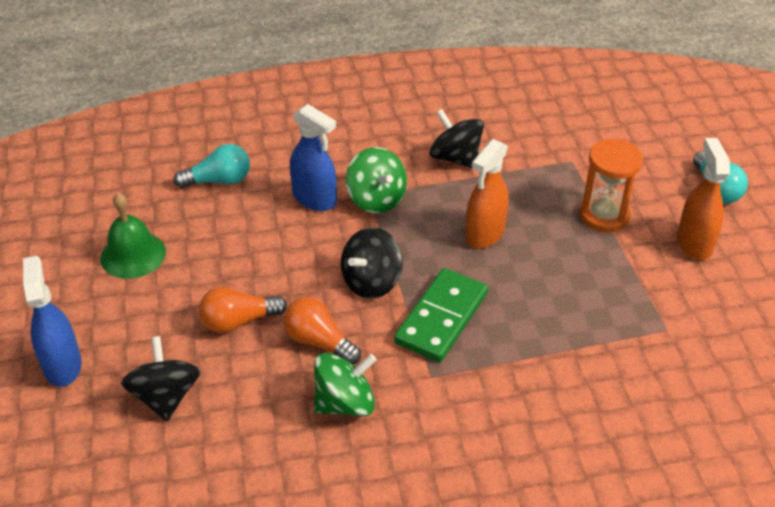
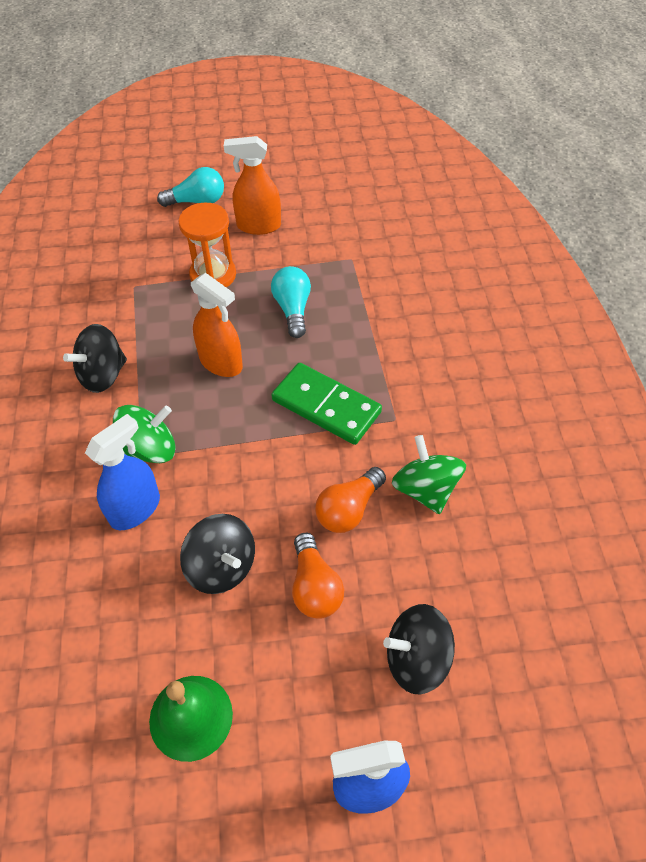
camera: 85 degrees left, 10 degrees up
(219, 181) = (75, 616): turquoise light bulb -> turquoise light bulb (293, 309)
(371, 282) = (272, 460): black spinning top -> black spinning top (221, 567)

